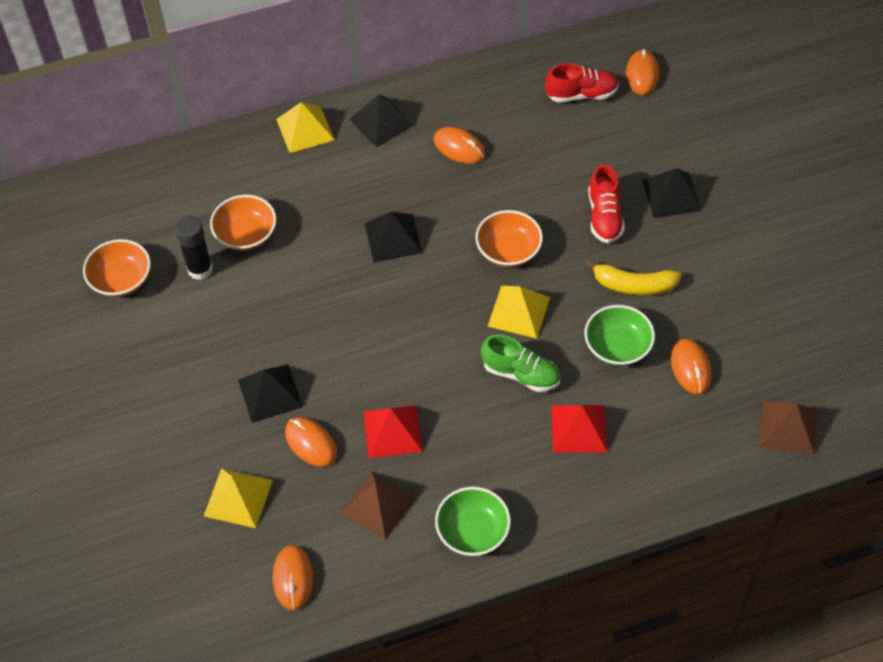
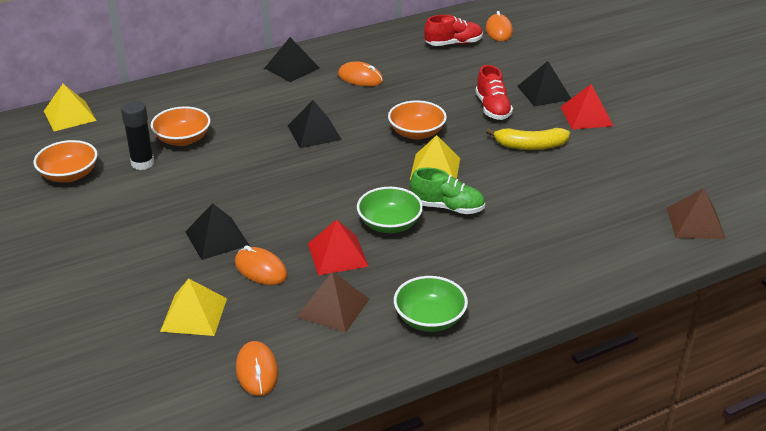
camera: 10 degrees left, 20 degrees down
(305, 129) = (227, 76): yellow pyramid -> yellow pyramid (69, 116)
(578, 428) = (509, 238): red pyramid -> red pyramid (586, 116)
(617, 347) = (528, 184): green bowl -> green bowl (389, 224)
(690, 368) = (596, 192): orange mouse -> none

